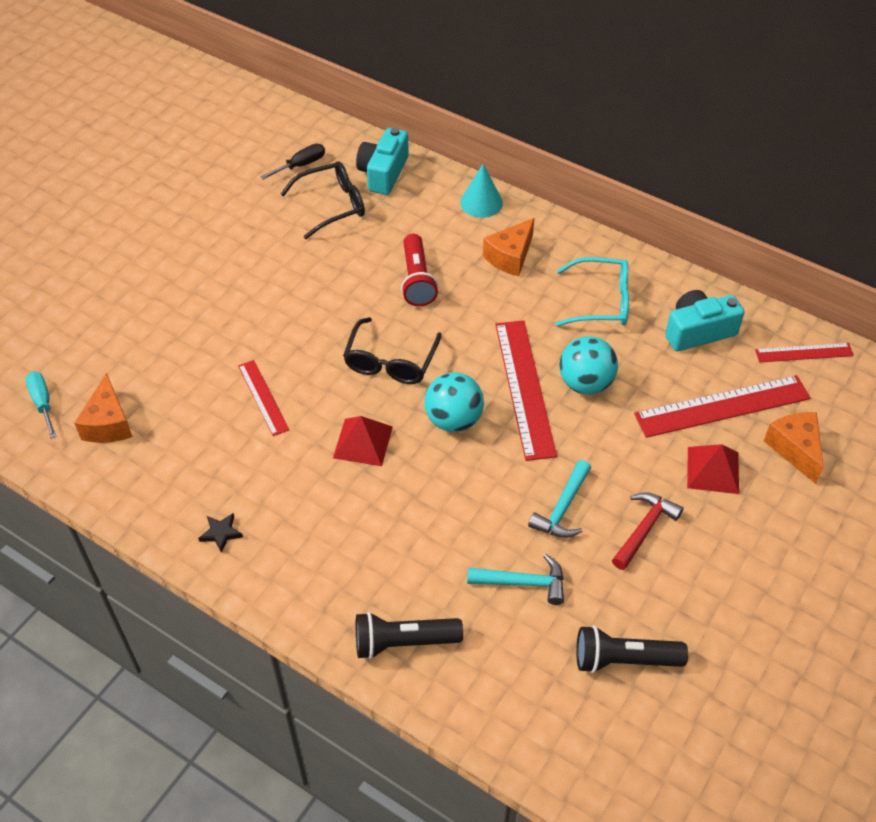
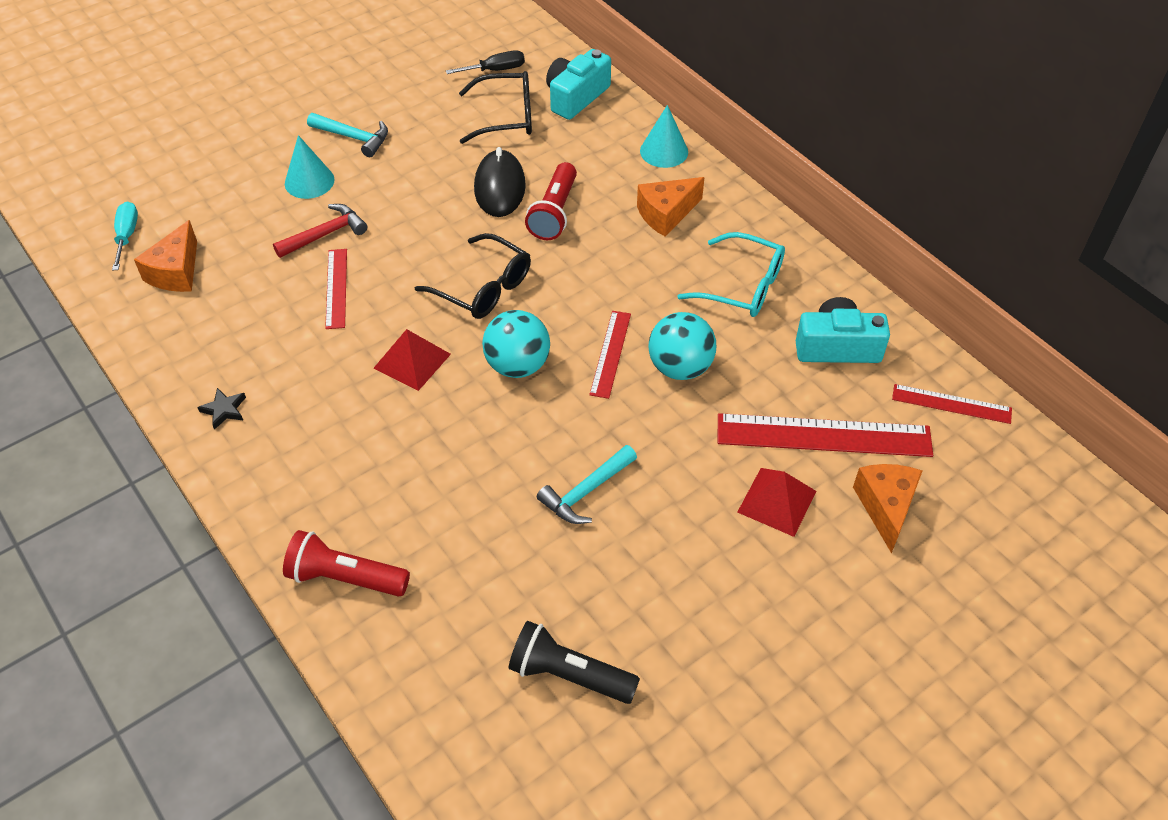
camera: 20 degrees right, 0 degrees up
(187, 308) = (309, 181): none -> turquoise cone
(359, 270) = (499, 187): none -> black mouse
(390, 361) = (483, 288): black glasses -> black glasses turned 90 degrees counterclockwise
(403, 642) = (345, 577): black flashlight -> red flashlight
(523, 582) = (503, 556): turquoise hammer -> turquoise hammer (354, 138)
(524, 388) = (610, 353): red ruler -> red ruler, size x0.56
(644, 529) = (665, 541): red hammer -> red hammer (325, 234)

